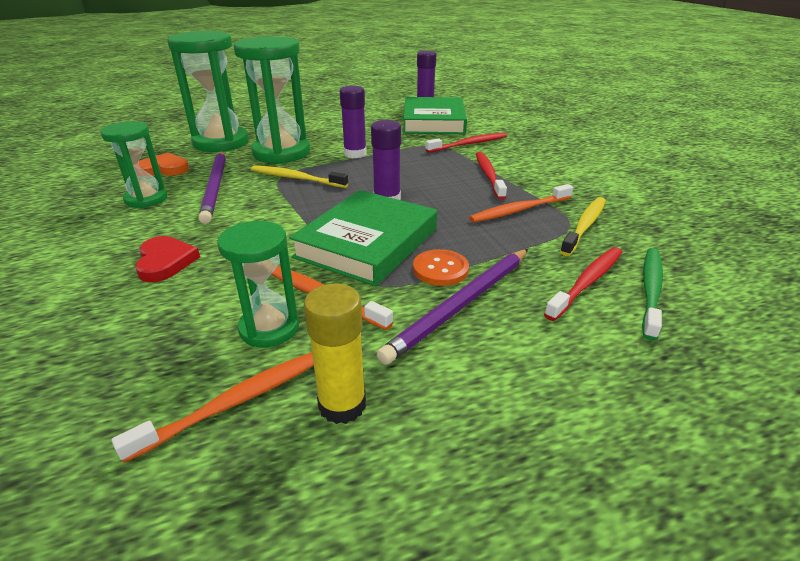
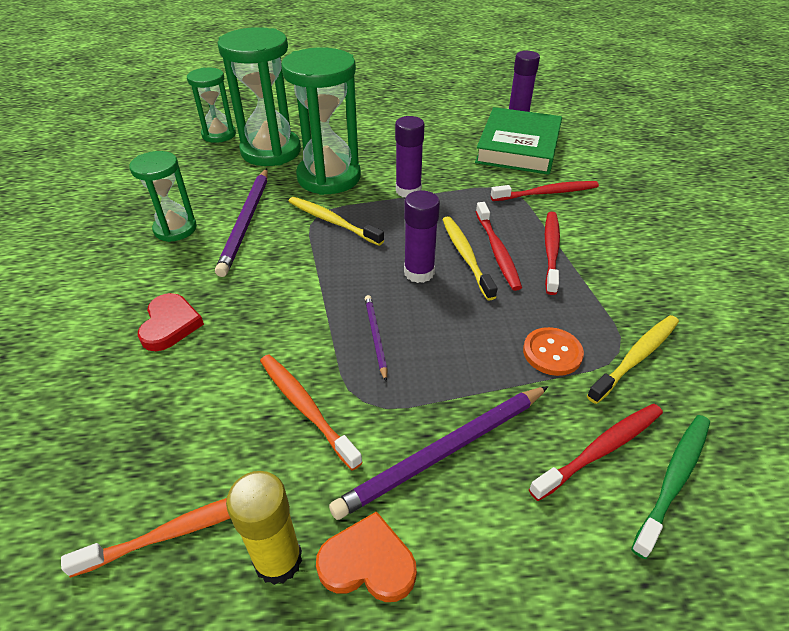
camera: 15 degrees right, 10 degrees up
(164, 169) = (203, 185): orange heart -> orange heart (368, 562)
(269, 328) = (241, 439): green hourglass -> green hourglass (219, 135)
(367, 243) = (375, 337): green book -> purple pencil
(421, 185) = (465, 255): none -> yellow toothbrush
(440, 269) = (440, 393): orange button -> orange button (552, 353)
(446, 180) = (497, 251): none -> red toothbrush
(519, 210) = (565, 316): orange toothbrush -> none

